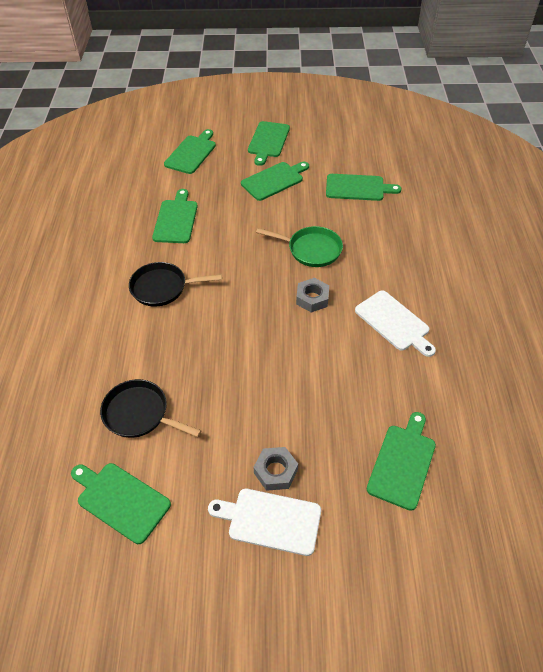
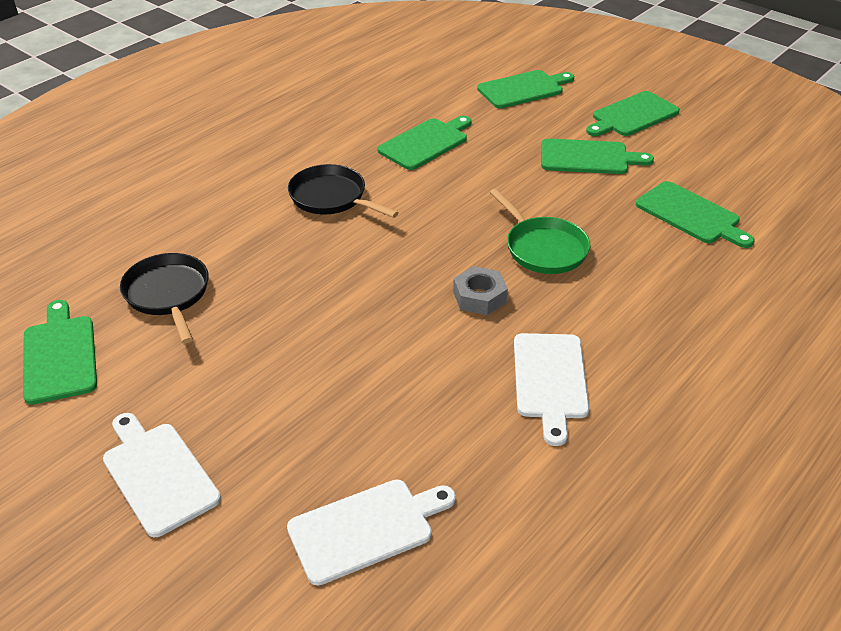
camera: 40 degrees right, 10 degrees down
(276, 471) = (222, 434): grey nut -> none
(402, 462) = (366, 528): green cutting board -> white cutting board

